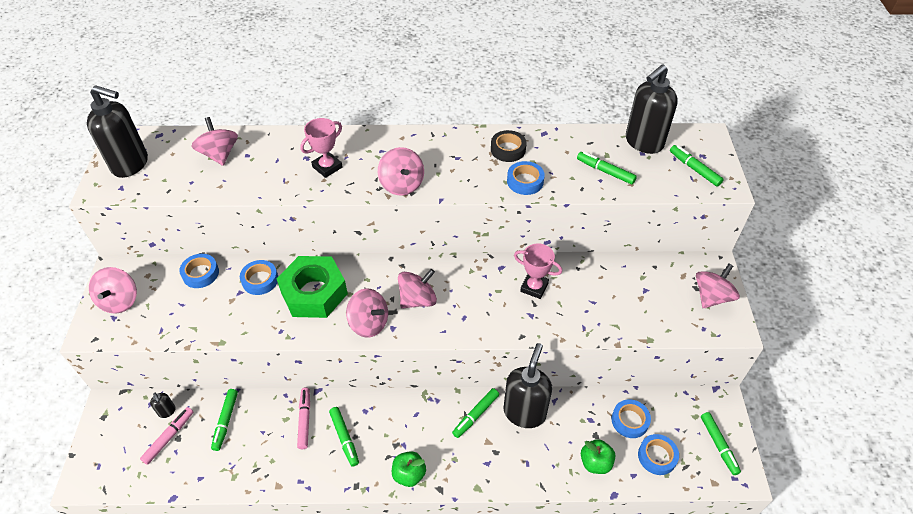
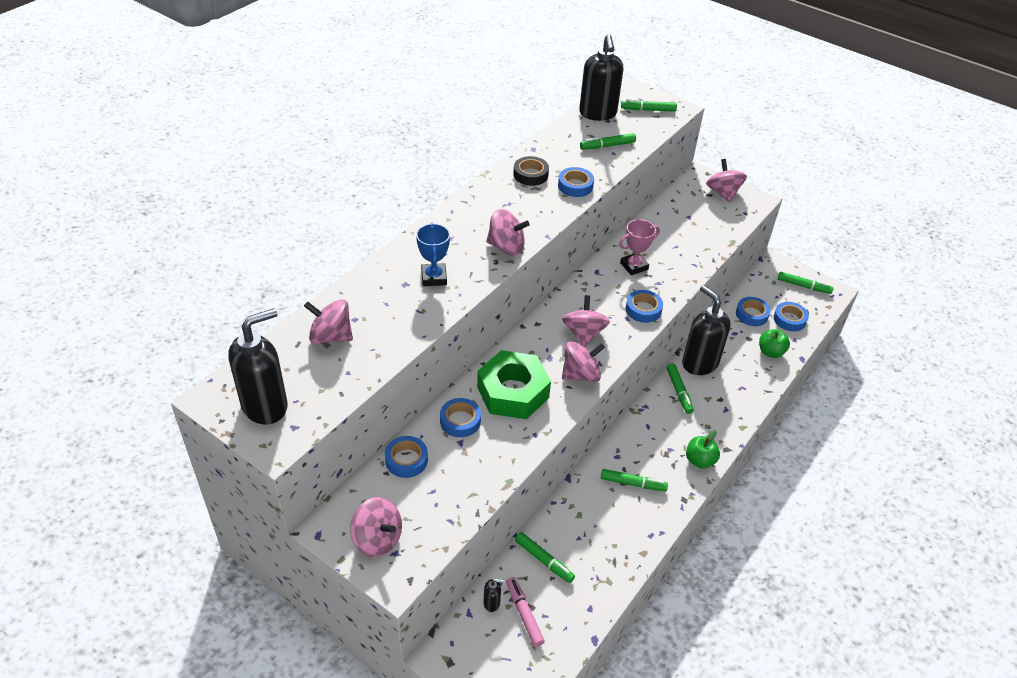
camera: 55 degrees left, 5 degrees down
(305, 420) = (592, 501): pink marker -> none
(327, 167) = (434, 277): pink trophy -> blue trophy
(486, 322) = (643, 309): none -> blue tape

